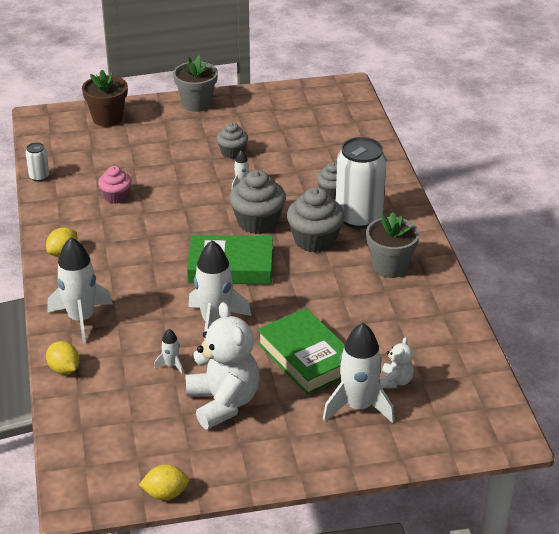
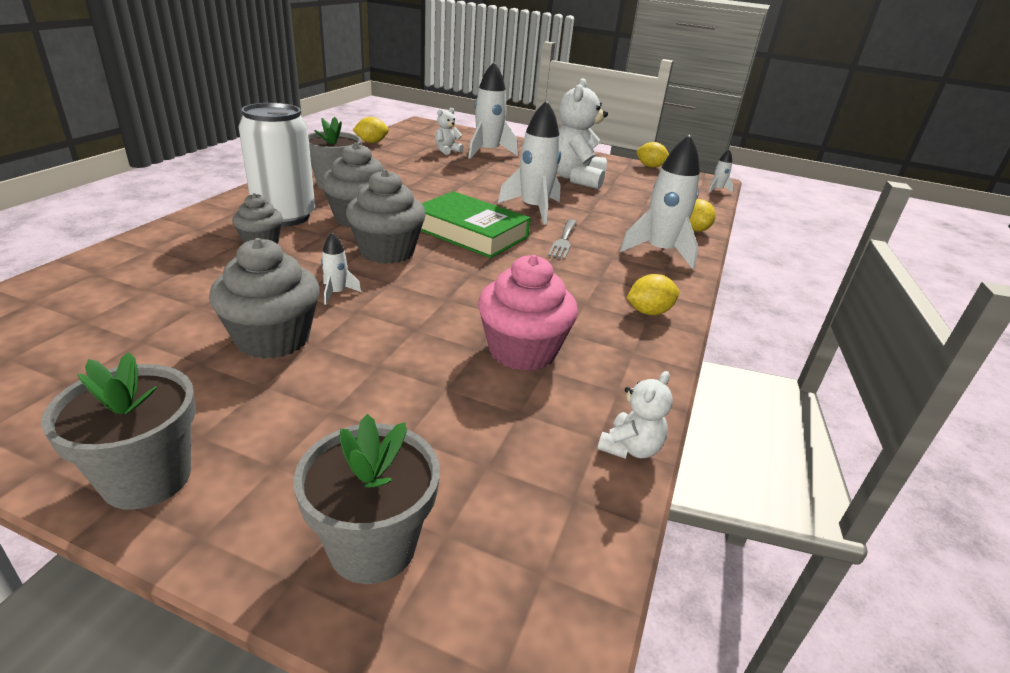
camera: 150 degrees left, 5 degrees down
(39, 177) = (630, 448): white can -> white teddy bear
(107, 118) = (372, 546): brown flower pot -> grey flower pot
(116, 197) = (522, 351): pink cupcake -> pink cupcake, size x1.65
(160, 293) = (563, 241): none -> grey fork
(171, 365) = (597, 203): white rocket -> white rocket (717, 190)
(232, 152) = (273, 338): grey cupcake -> grey cupcake, size x1.65
(306, 357) = (488, 174): green book -> none
(477, 350) = (371, 142): none -> yellow lemon

